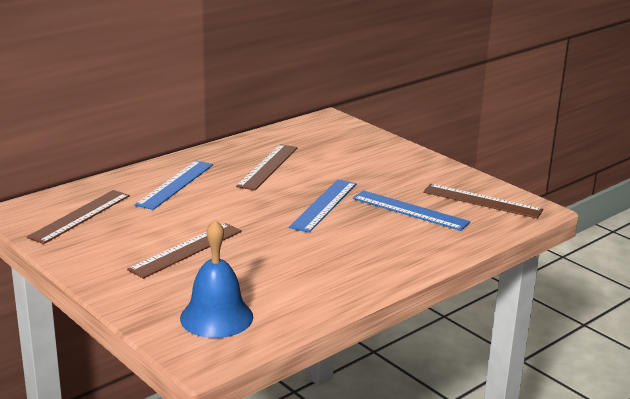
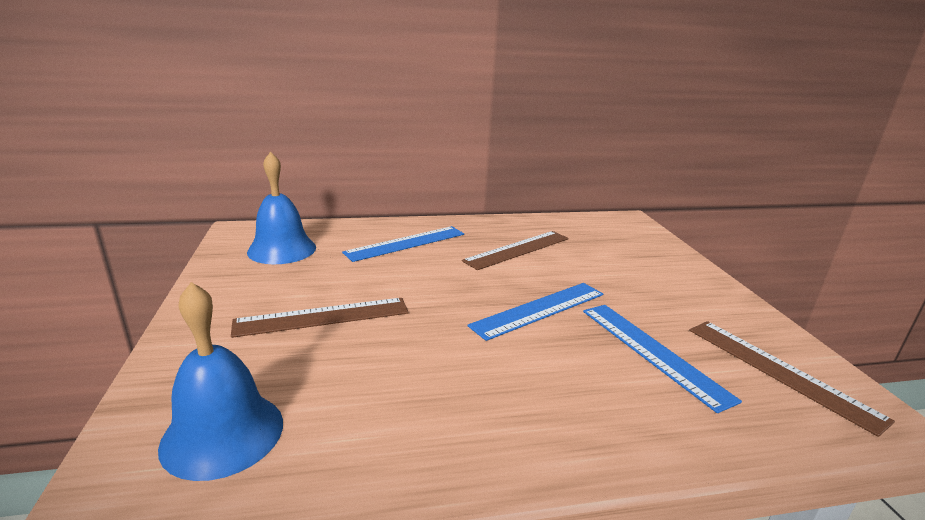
camera: 30 degrees right, 0 degrees up
(80, 216) = (282, 249): brown ruler -> blue bell

